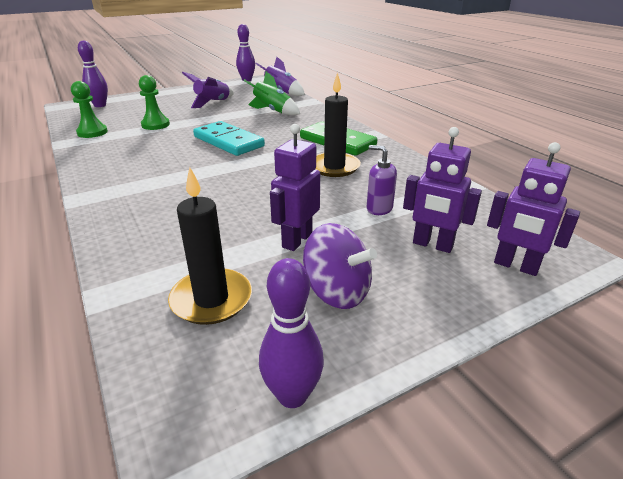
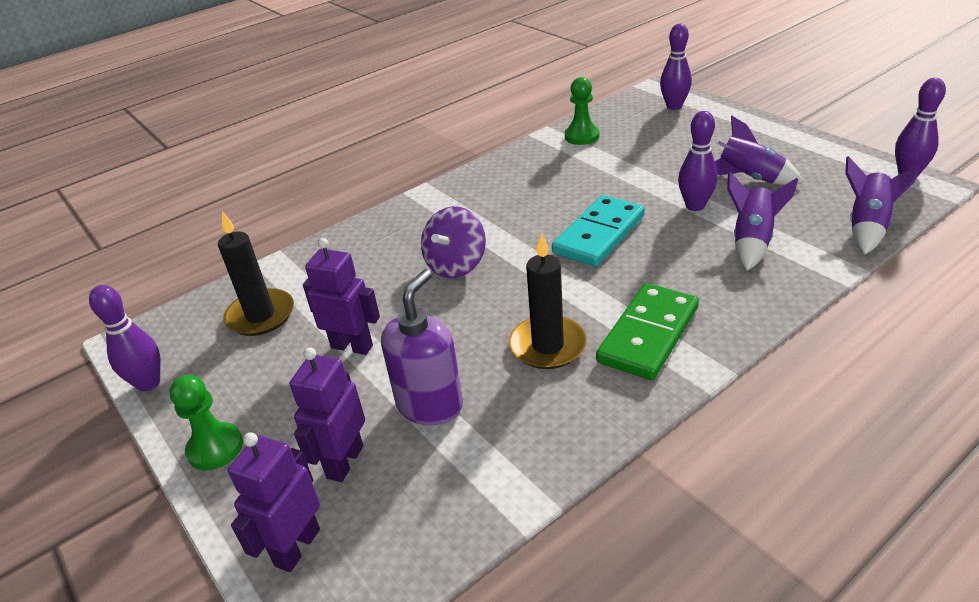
camera: 85 degrees right, 5 degrees up
(155, 125) = (629, 165): green pawn -> green pawn (215, 448)
(225, 117) = (695, 206): none -> purple bowling pin
(273, 111) = (752, 241): green rocket -> purple rocket
(337, 292) = (262, 390): purple spinning top -> purple spinning top (456, 265)
(379, 208) = (430, 405): purple soap dispenser -> purple soap dispenser, size x1.67

